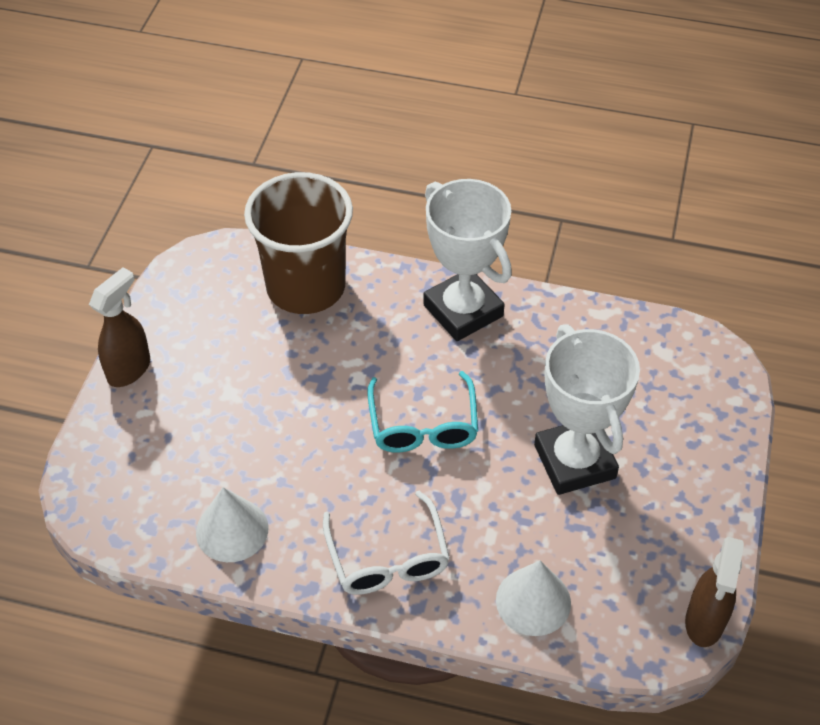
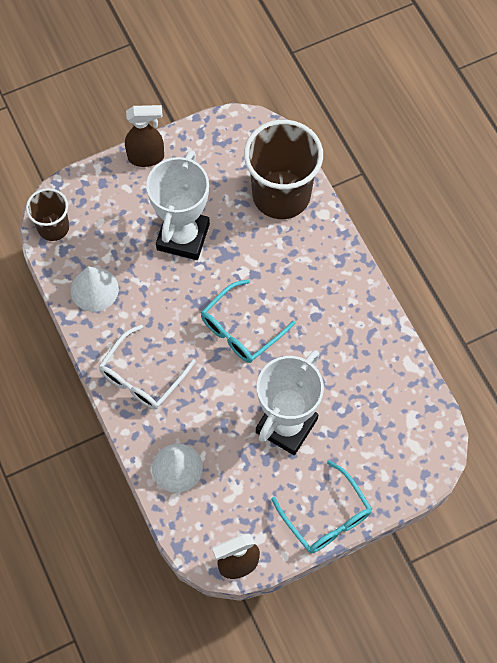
camera: 50 degrees right, 15 degrees up
(110, 517) = (53, 227): none -> brown cup
(463, 310) = (341, 289): white trophy -> white trophy (183, 237)
(712, 498) = (326, 516): none -> turquoise glasses

